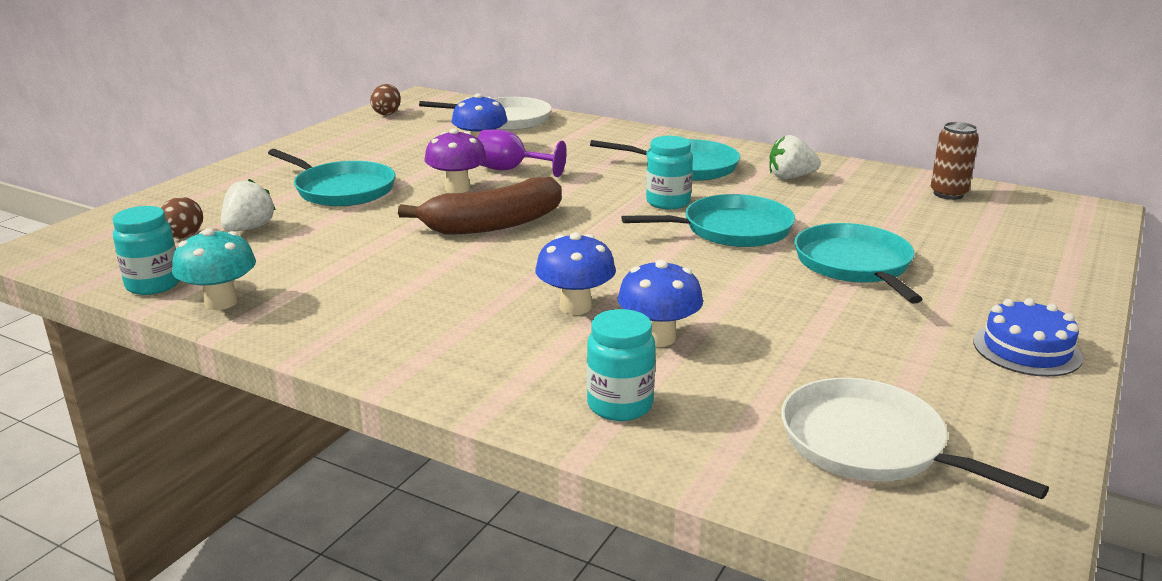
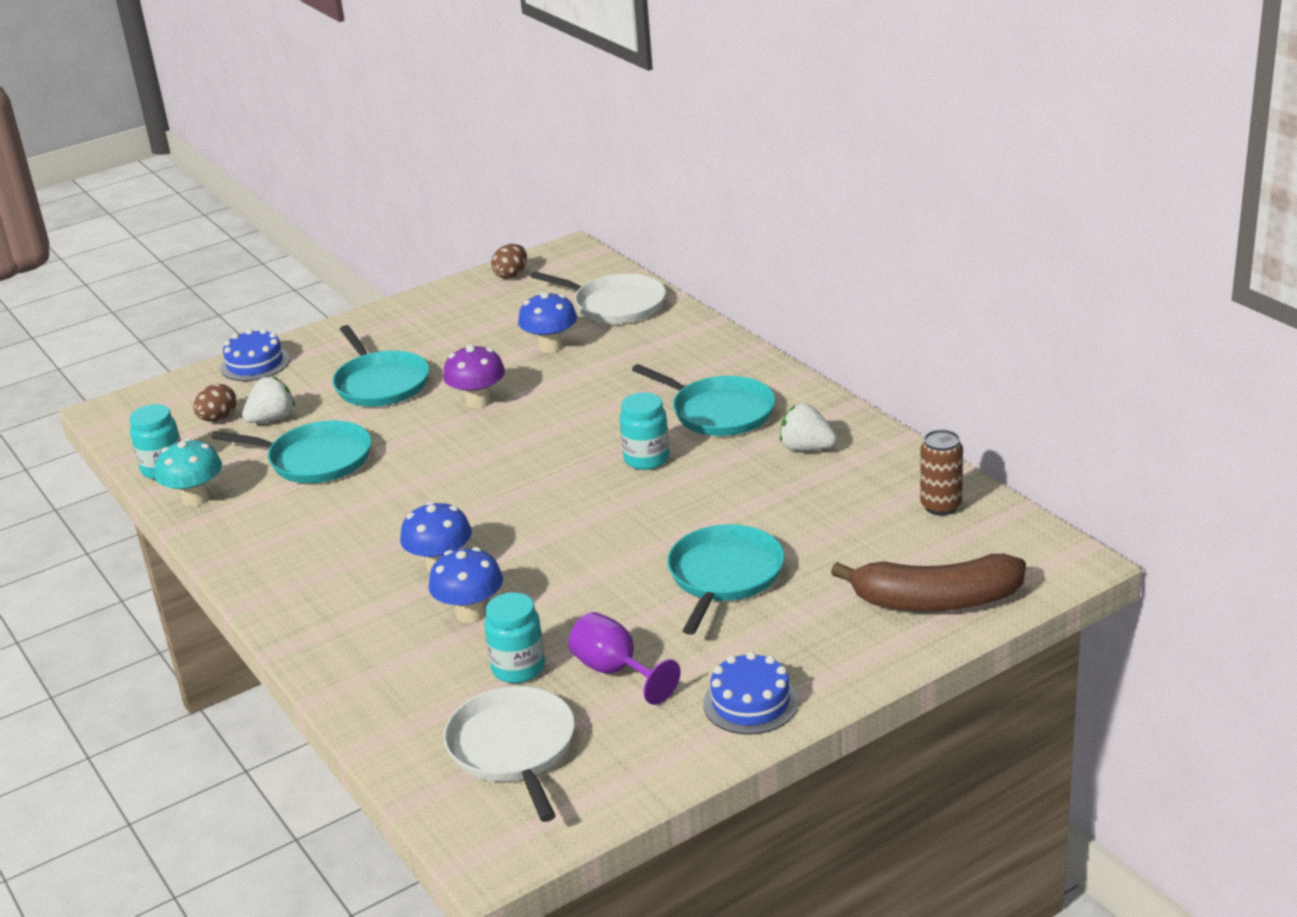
camera: 30 degrees right, 5 degrees up
(185, 193) = (255, 363): none -> blue cake
(493, 224) = (466, 455): brown banana -> brown banana (935, 601)
(511, 170) = (549, 384): purple goblet -> purple goblet (616, 671)
(620, 405) = (378, 667): turquoise jar -> turquoise jar (518, 668)
(731, 229) = (665, 507): turquoise pan -> turquoise pan (315, 459)

